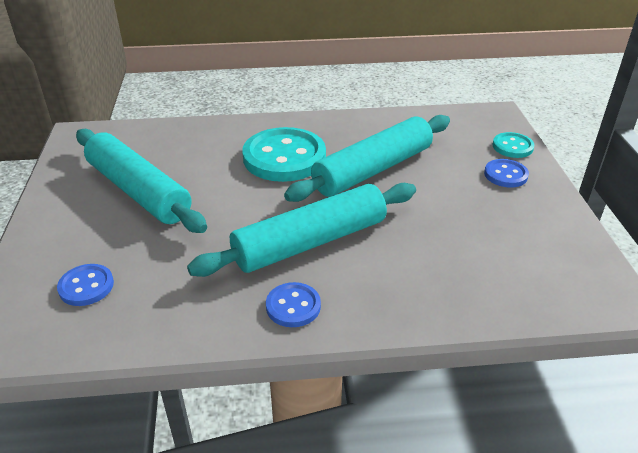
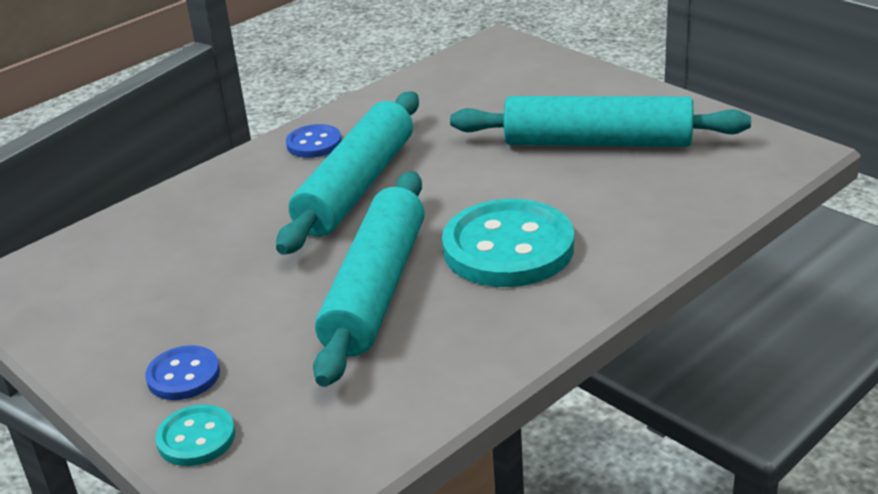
camera: 145 degrees right, 5 degrees down
(86, 286) = (498, 81): blue button -> none

